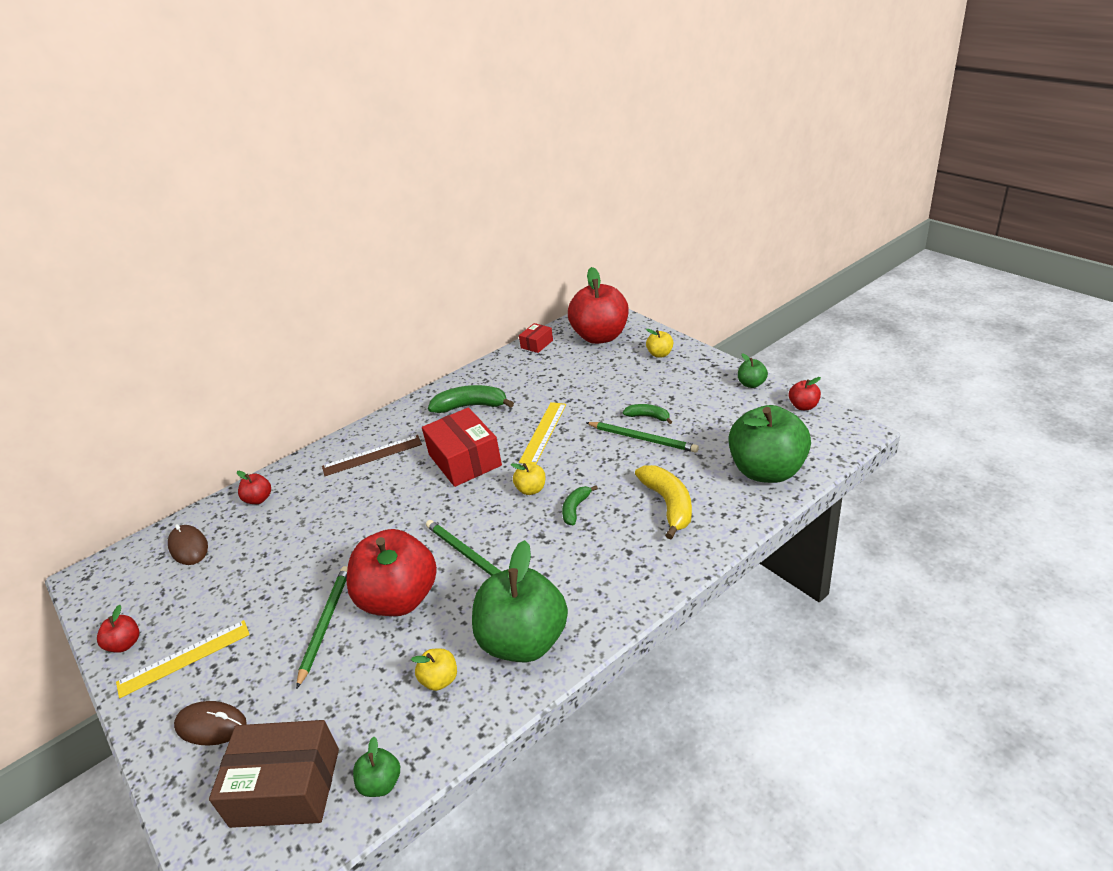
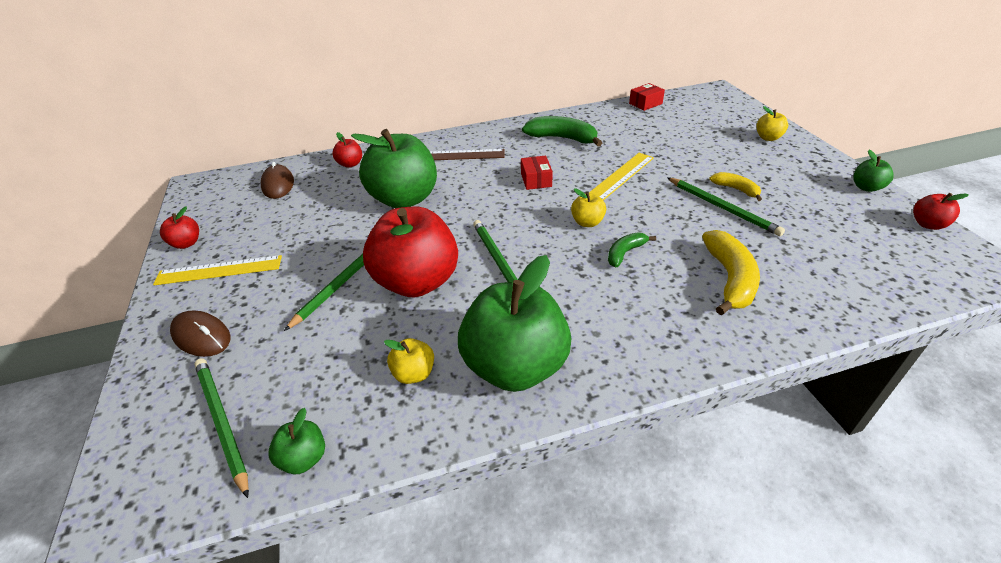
camera: 20 degrees right, 5 degrees up
(286, 787) = (222, 422): brown box -> green pencil
(465, 460) = (536, 180): red box -> red box, size x0.50
(600, 336) = (710, 110): red apple -> none
(648, 417) = (736, 189): green banana -> yellow banana
(767, 471) = (863, 278): green apple -> green apple (404, 199)

